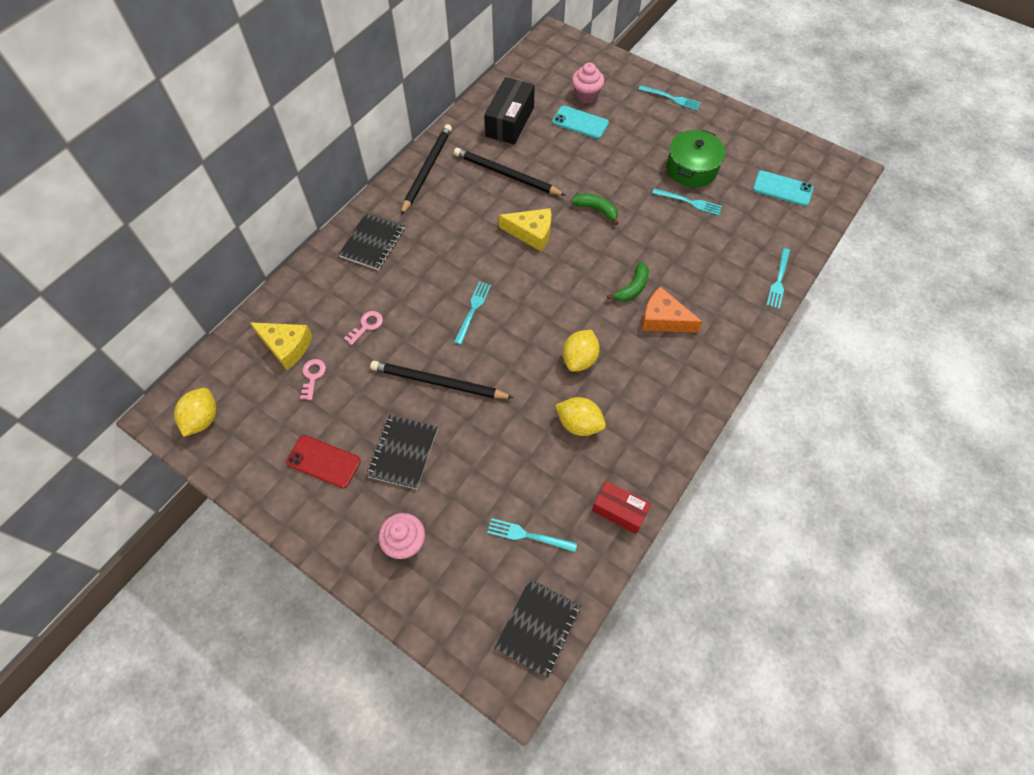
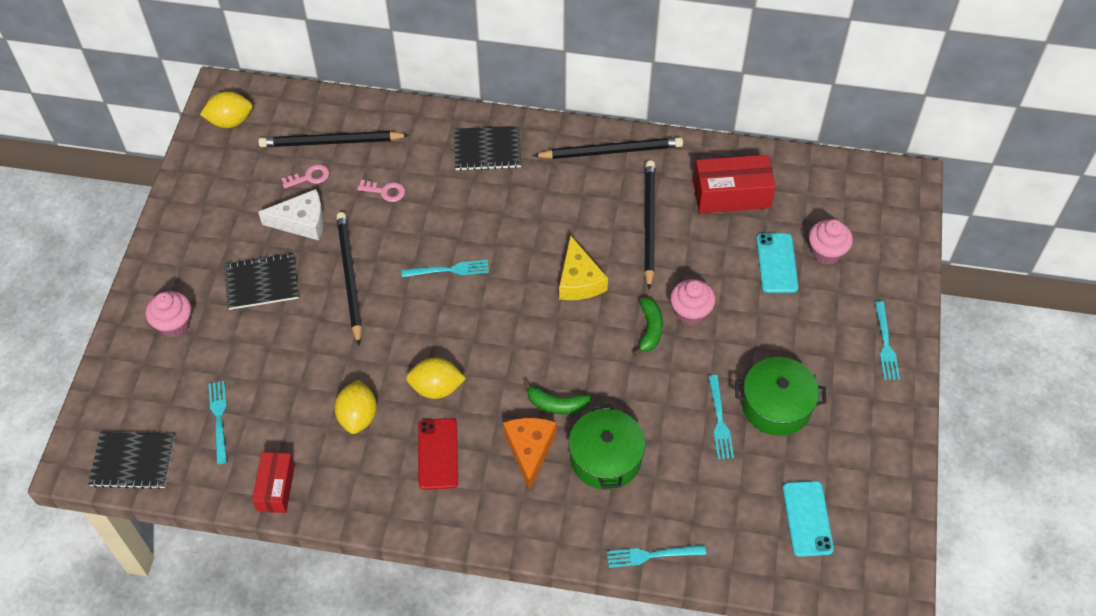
camera: 65 degrees right, 5 degrees down
(286, 346) = (331, 142): yellow cheese -> black pencil
(323, 461) = (227, 227): red phone -> red phone (438, 454)
(357, 399) = (302, 222): none -> white cheese
(510, 122) = (731, 195): black box -> red box
(594, 182) = (690, 312): none -> pink cupcake
(690, 276) = (605, 458): none -> green pot

